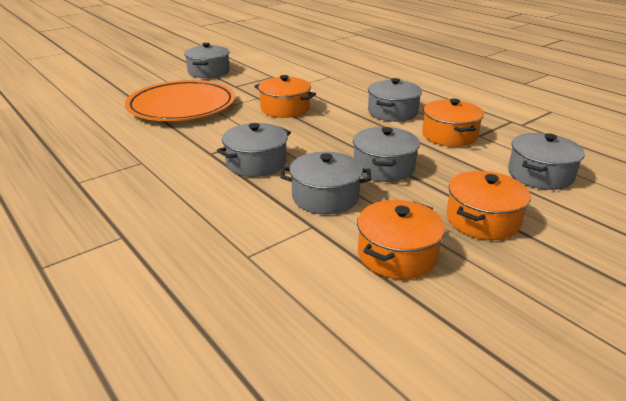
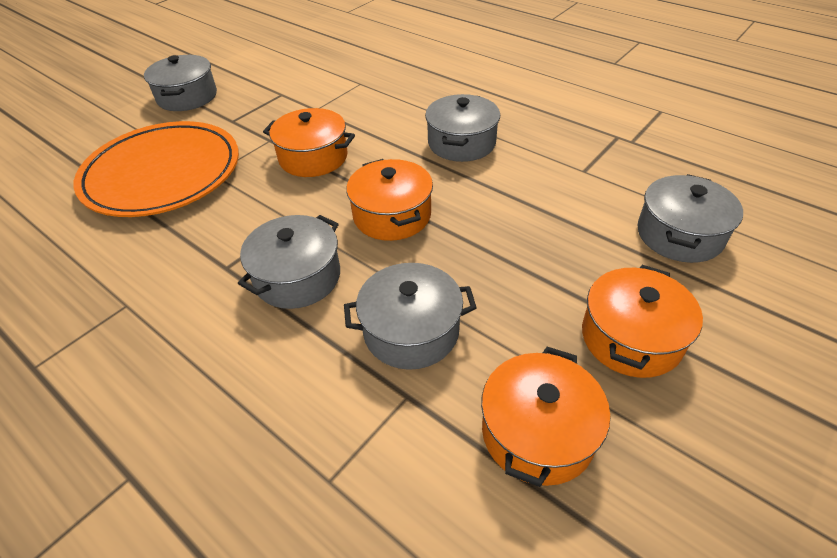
camera: 10 degrees left, 15 degrees up
(383, 167) = (476, 256): grey pot -> none
(449, 135) = (546, 177): orange pot -> orange pot (392, 215)

